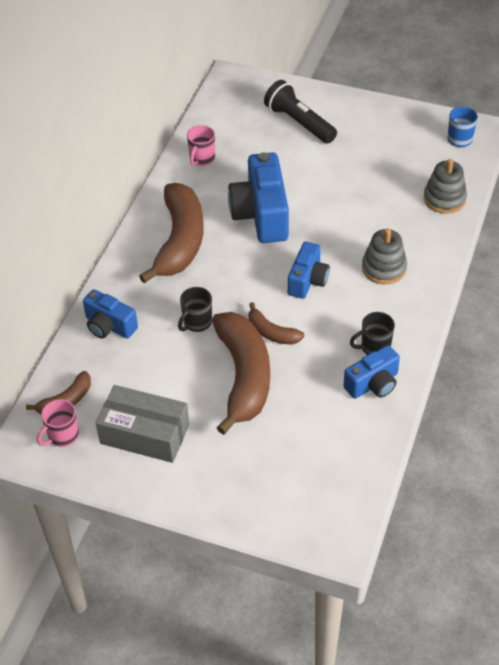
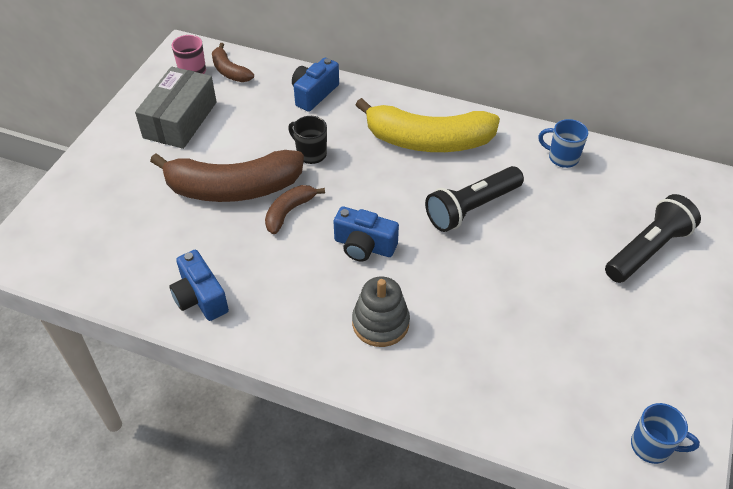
camera: 90 degrees right, 0 degrees up
(180, 241) = (428, 140): brown banana -> yellow banana
(202, 159) = (562, 157): pink mug -> blue mug
(261, 214) = (472, 208): blue camera -> black flashlight
(374, 347) = (253, 303): black mug -> none
(444, 199) = (514, 408): grey stacking toy -> none

